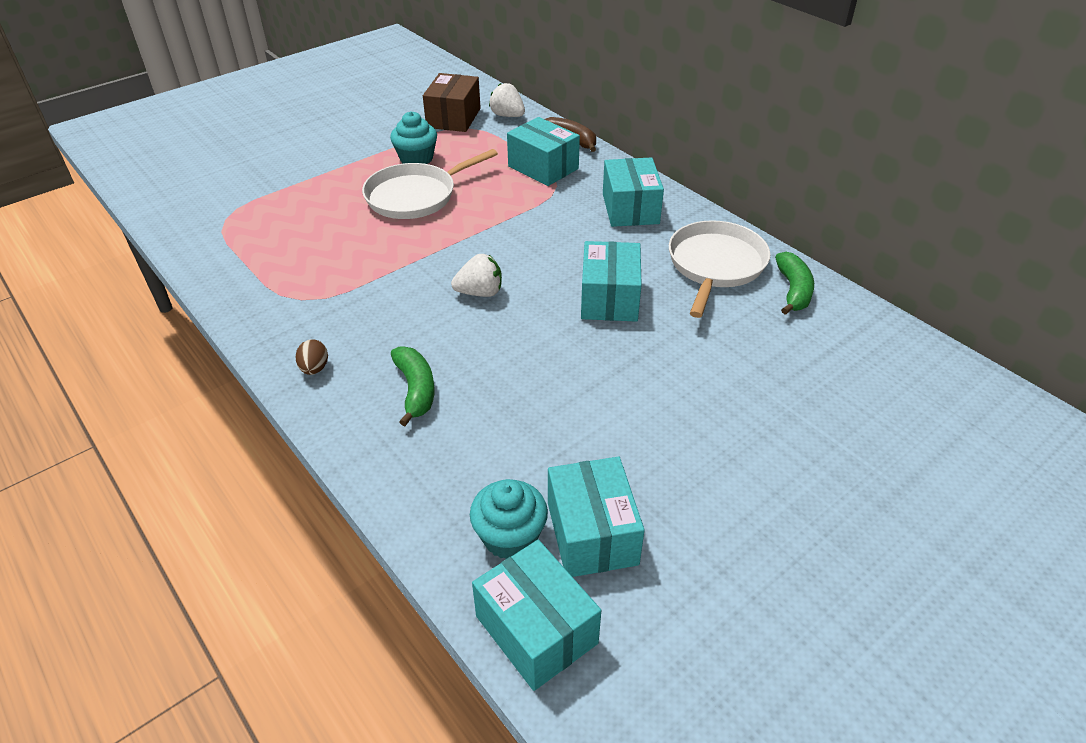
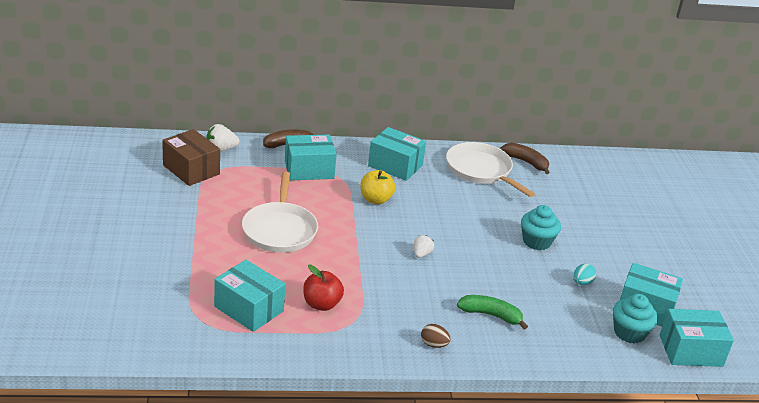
camera: 60 degrees left, 10 degrees down
(315, 269) = (321, 304): none -> red apple
(416, 159) = (229, 208): turquoise cupcake -> turquoise cupcake (536, 242)
(480, 292) = (421, 254): white strawberry -> white strawberry, size x0.67
(545, 224) = (375, 199): none -> yellow apple
(577, 443) = (582, 283): none -> turquoise egg
(609, 298) = (474, 216): turquoise box -> turquoise box (249, 309)
(793, 290) = (526, 162): green banana -> brown banana

